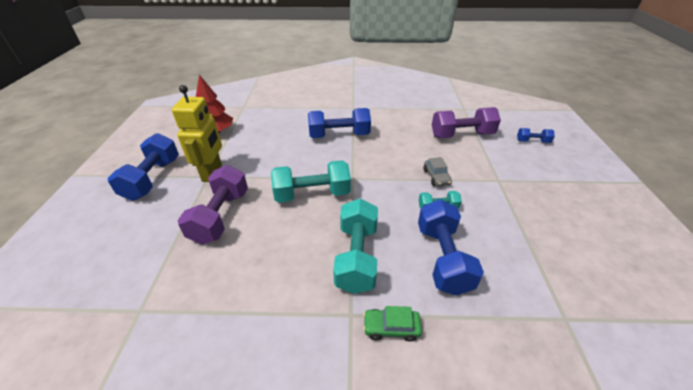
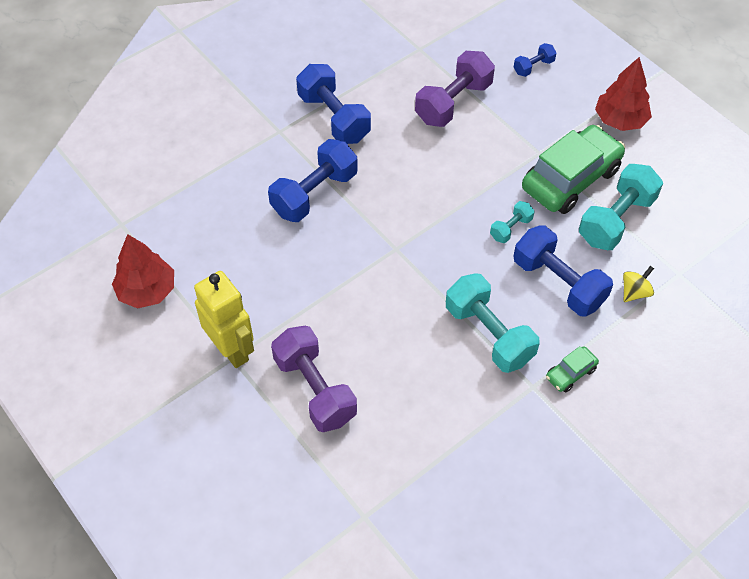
camera: 40 degrees left, 15 degrees up
(153, 179) = (170, 407): blue dumbbell -> blue dumbbell (334, 117)
(312, 194) = (377, 298): turquoise dumbbell -> turquoise dumbbell (616, 219)
(436, 177) = (478, 188): grey car -> none
(506, 305) = (635, 292): none -> yellow spinning top
(510, 204) = (570, 179): none -> green car
(581, 192) = (620, 120): none -> red tree

